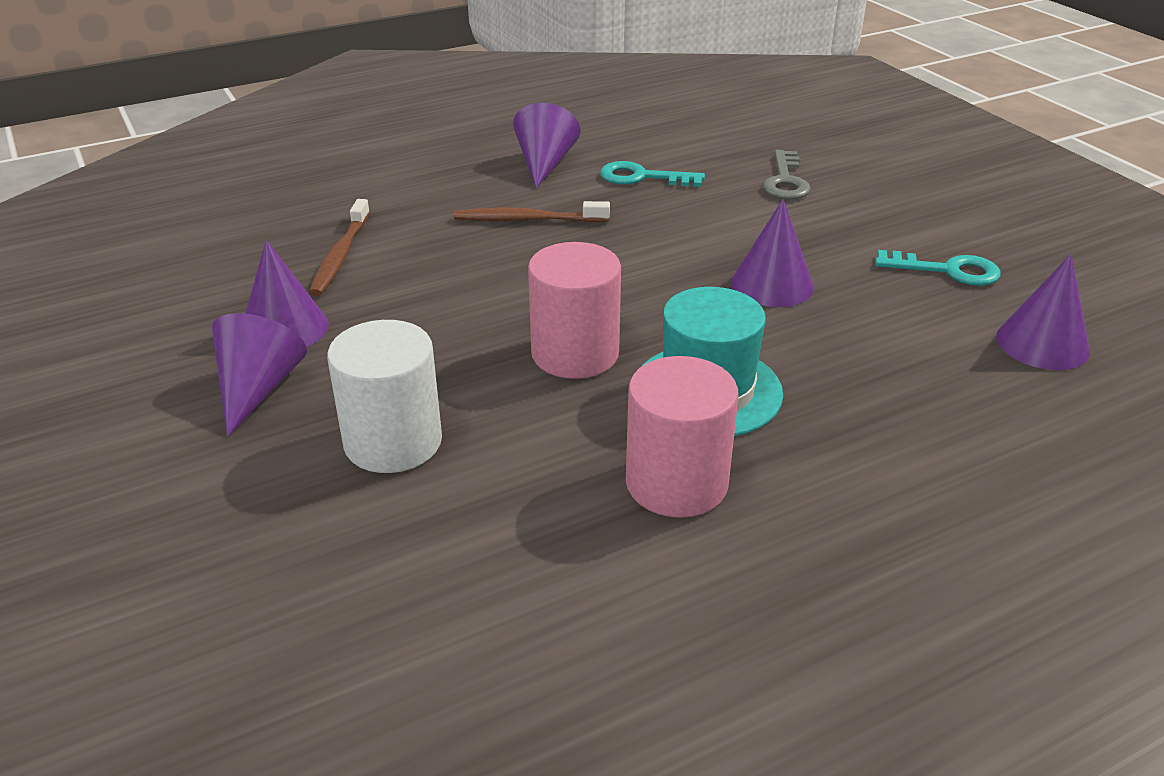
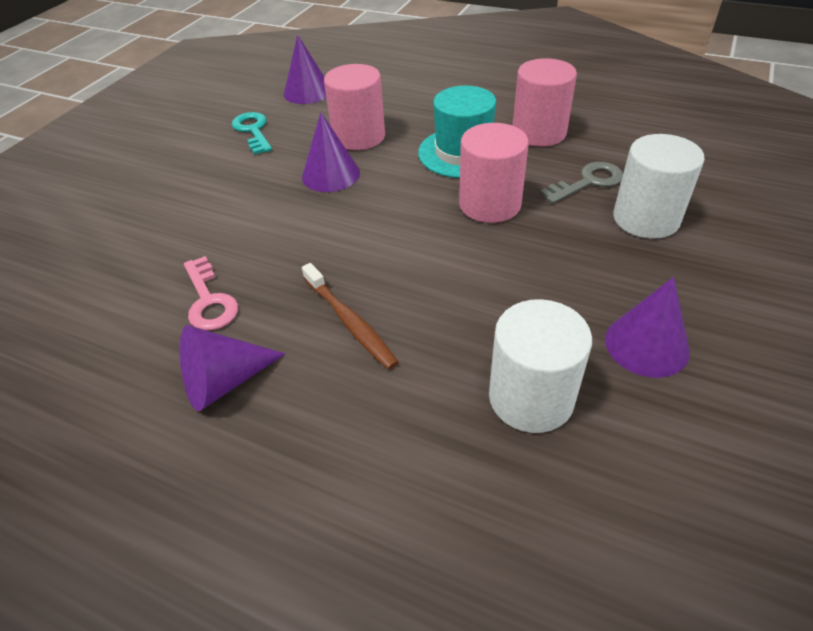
camera: 125 degrees left, 10 degrees up
(258, 389) = (703, 302): purple cone -> none
(341, 255) = (531, 398): brown toothbrush -> white cylinder
(642, 177) = (209, 301): turquoise key -> pink key
(785, 181) = (162, 226): grey key -> grey key (588, 182)
(846, 333) = (359, 136): none -> pink cylinder

